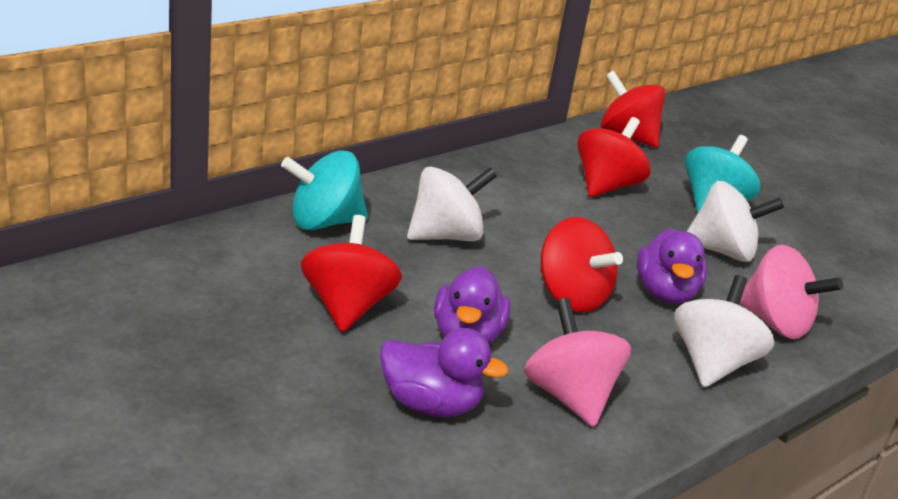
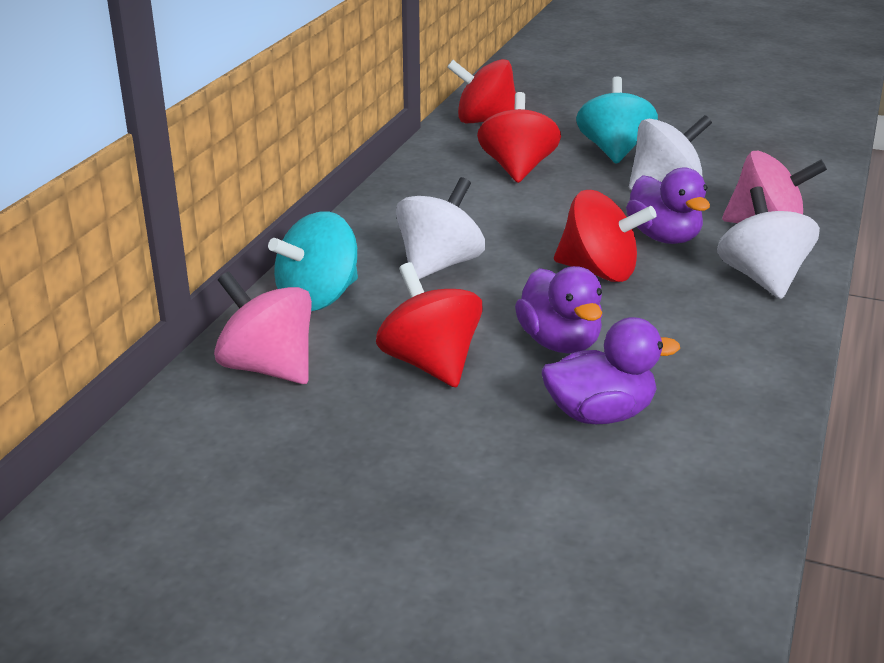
camera: 25 degrees left, 0 degrees up
(569, 396) = (694, 354): pink spinning top -> pink spinning top (268, 368)

